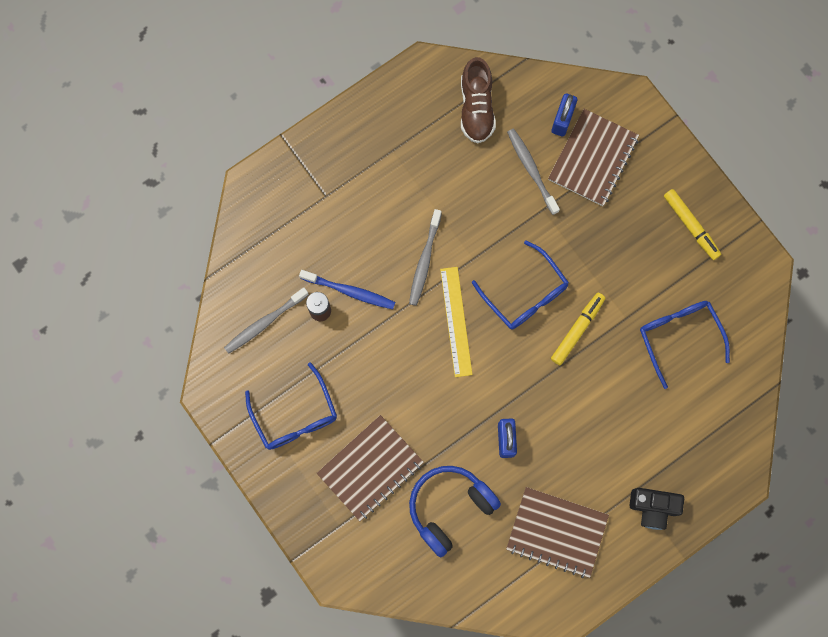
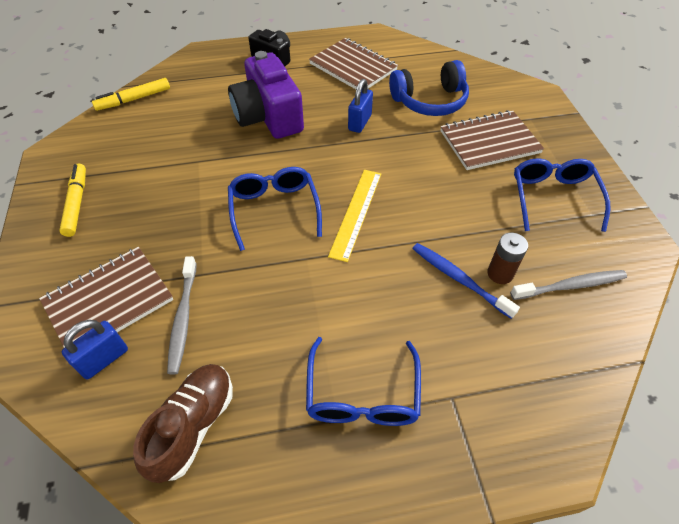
camera: 155 degrees left, 25 degrees down
(424, 260) = (360, 276): grey toothbrush -> none
(577, 330) = (246, 168): yellow marker -> yellow marker (134, 99)
(599, 407) = (268, 117): none -> purple camera
(679, 337) = (166, 134): blue glasses -> blue glasses (362, 393)

